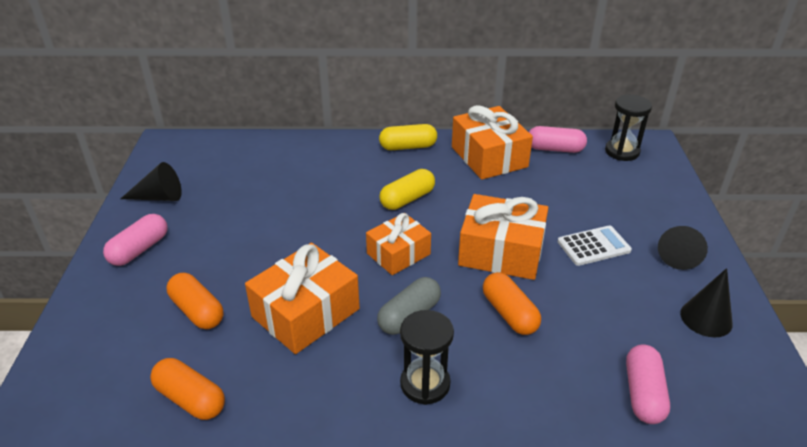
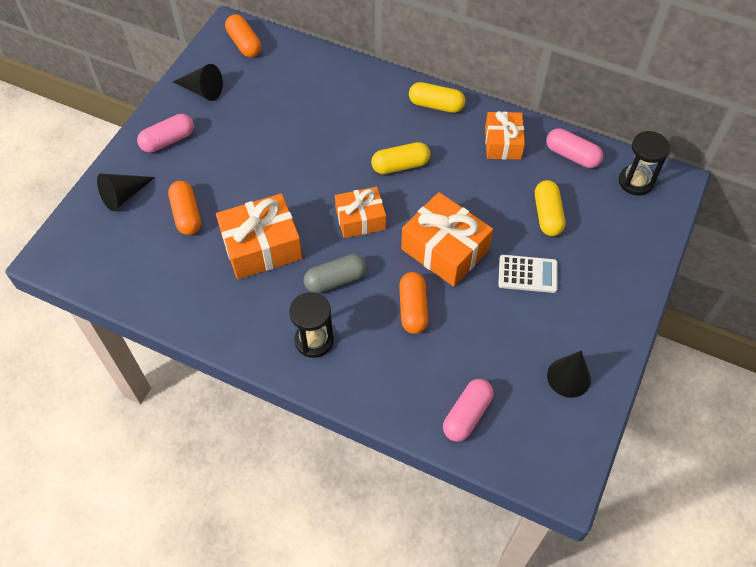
camera: 25 degrees right, 20 degrees up
(190, 399) = (153, 286): orange capsule -> orange capsule (244, 43)
(489, 157) = (503, 143): orange gift -> orange gift, size x0.65
(571, 196) = (547, 215): none -> yellow capsule
(679, 254) = (597, 310): black cone -> black cone (124, 196)

